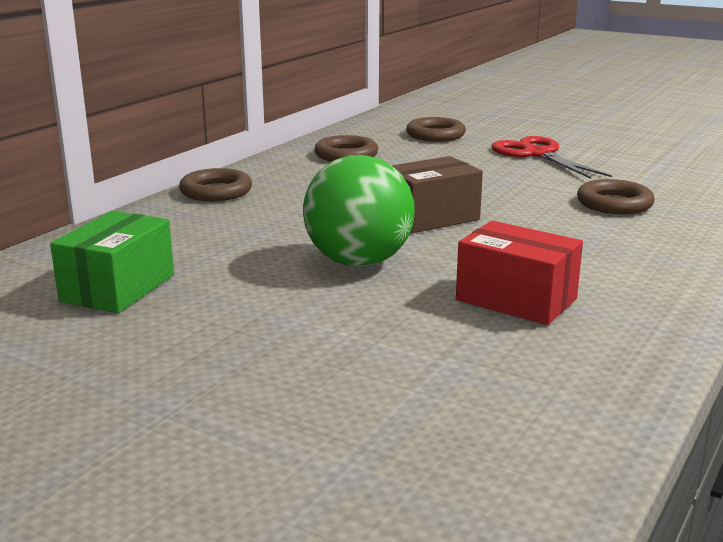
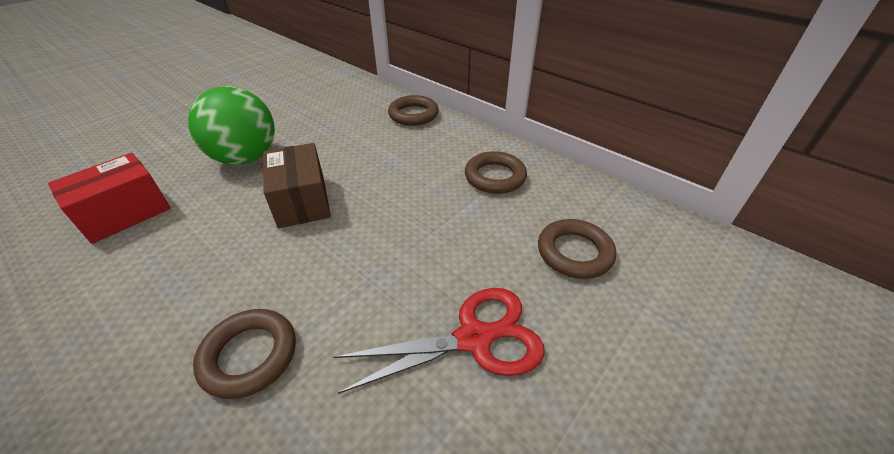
camera: 100 degrees right, 20 degrees up
(118, 288) = (277, 90): green box -> none

